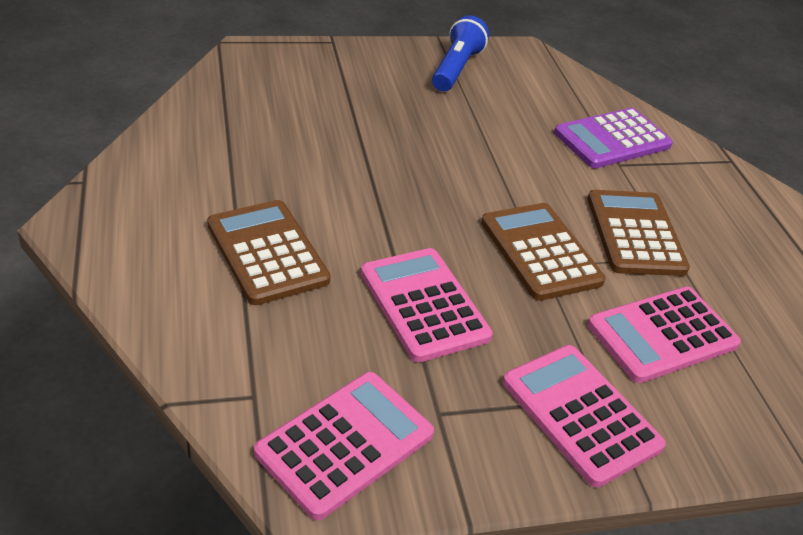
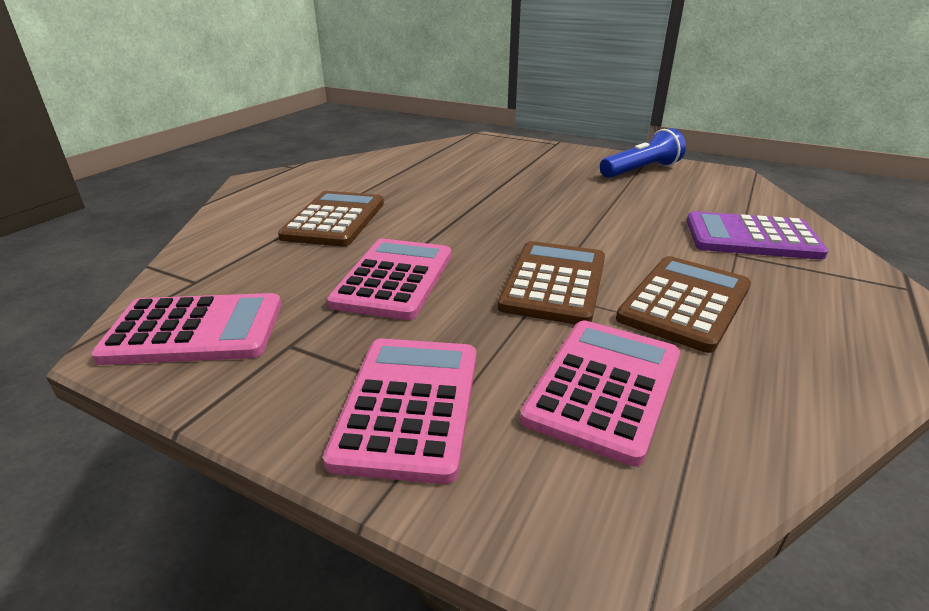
camera: 45 degrees right, 10 degrees down
(662, 335) = (604, 387): pink calculator -> pink calculator turned 105 degrees clockwise

